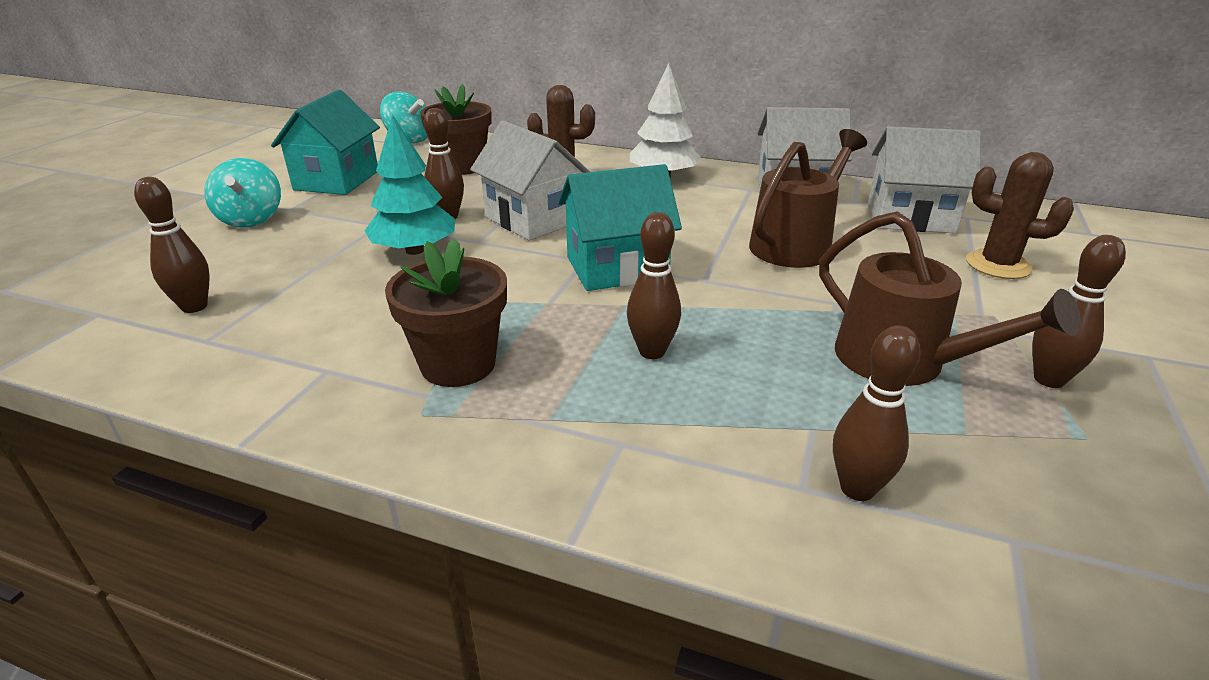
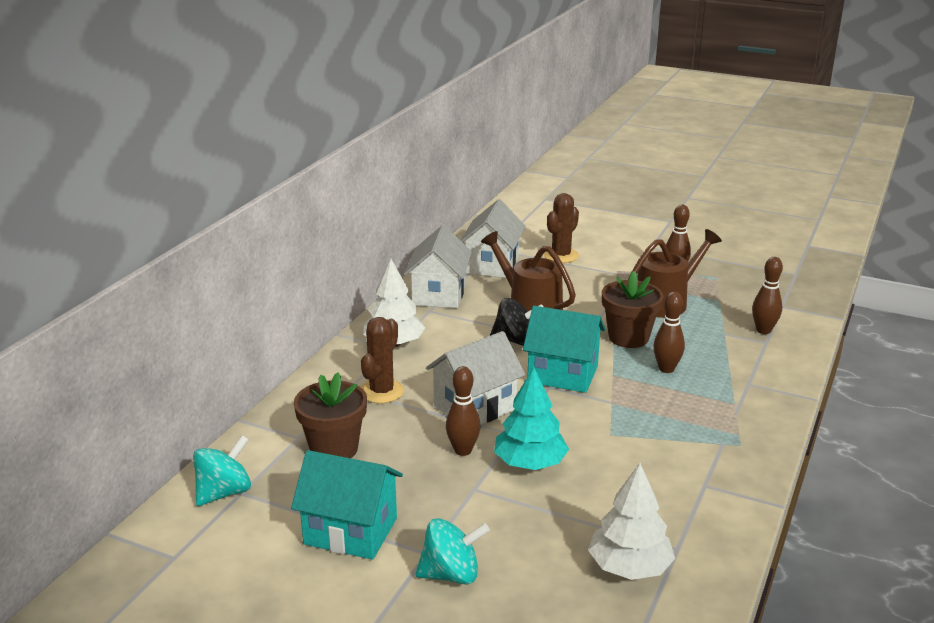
camera: 85 degrees left, 5 degrees down
(194, 307) = (629, 567): brown bowling pin -> white tree
(458, 364) = (690, 434): brown flower pot -> brown flower pot (628, 337)
(617, 268) = (562, 374): turquoise house -> turquoise house turned 60 degrees counterclockwise
(696, 237) = (515, 341): none -> black spinning top

